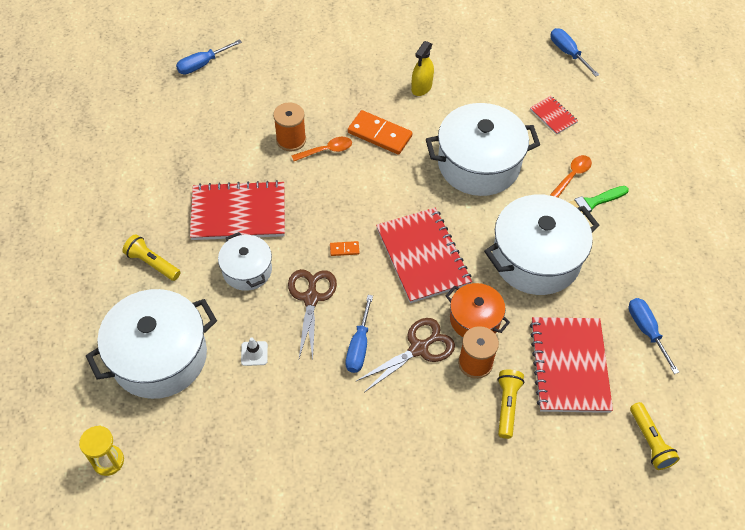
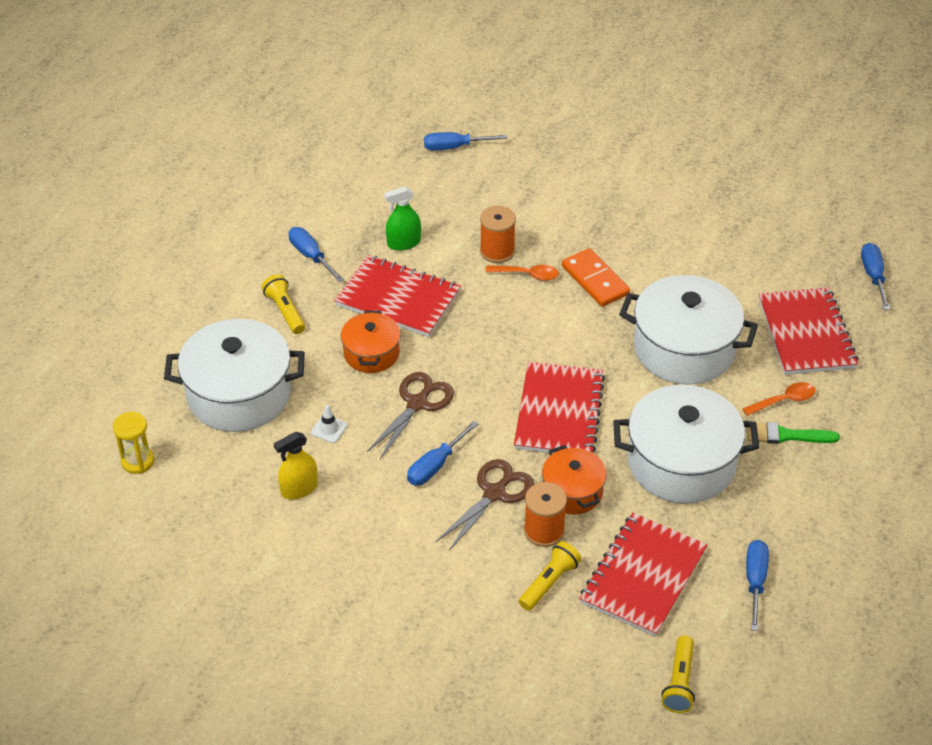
camera: 30 degrees right, 10 degrees down
(144, 205) = (311, 256): none -> blue screwdriver
(213, 162) = (403, 243): none -> green spray bottle
(247, 270) = (371, 353): white pot -> orange pot
(344, 249) = (481, 373): orange domino -> none
(419, 348) = (495, 493): brown scissors -> brown scissors turned 45 degrees counterclockwise
(421, 87) = (674, 251): yellow spray bottle -> yellow spray bottle (299, 489)
(553, 116) = (806, 333): red notebook -> red notebook, size x2.08

